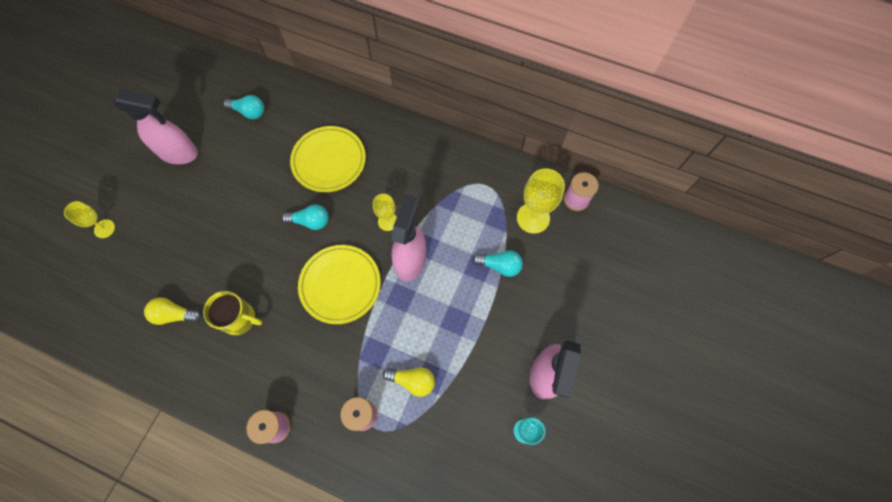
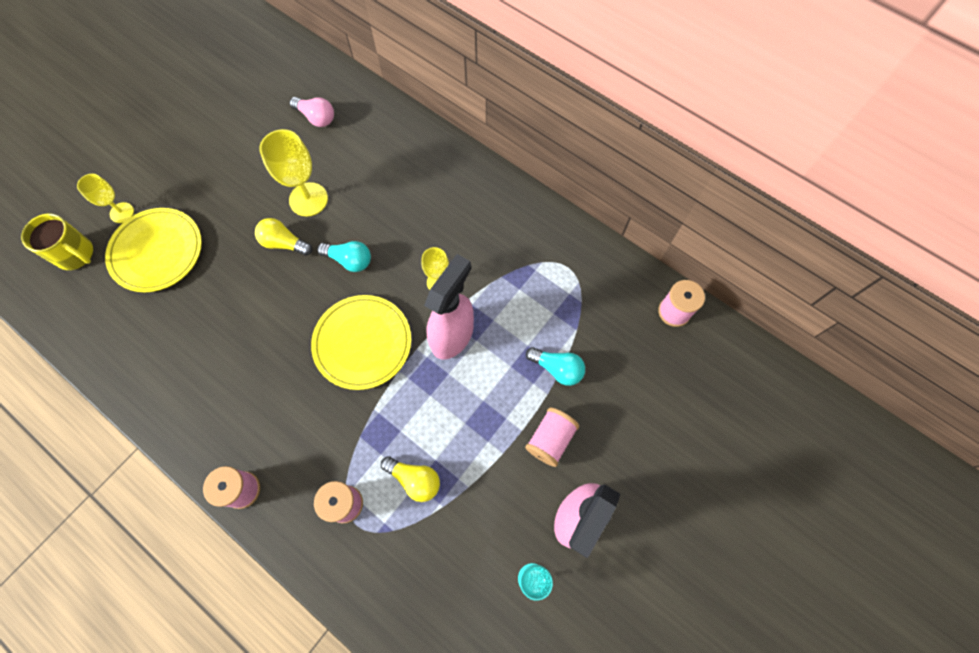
camera: 15 degrees right, 0 degrees up
(175, 315) = (169, 329): yellow light bulb -> yellow light bulb (284, 243)
(179, 153) = (226, 147): pink spray bottle -> none
(240, 319) = (238, 353): yellow mug -> yellow mug (76, 254)
(249, 112) = (316, 117): turquoise light bulb -> pink light bulb
(329, 161) = (390, 195): yellow plate -> yellow plate (157, 252)
(509, 321) = (550, 439): none -> pink spool
(533, 218) = (614, 321): yellow goblet -> yellow goblet (308, 199)

